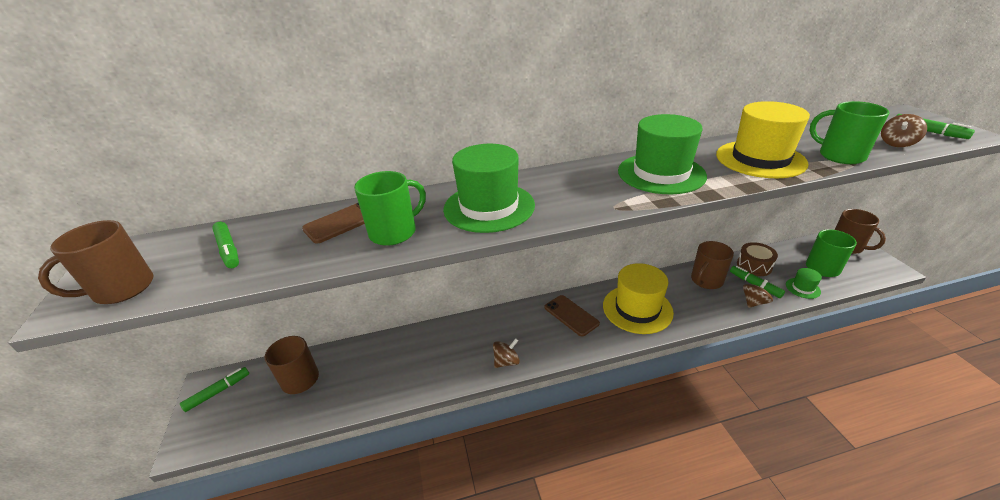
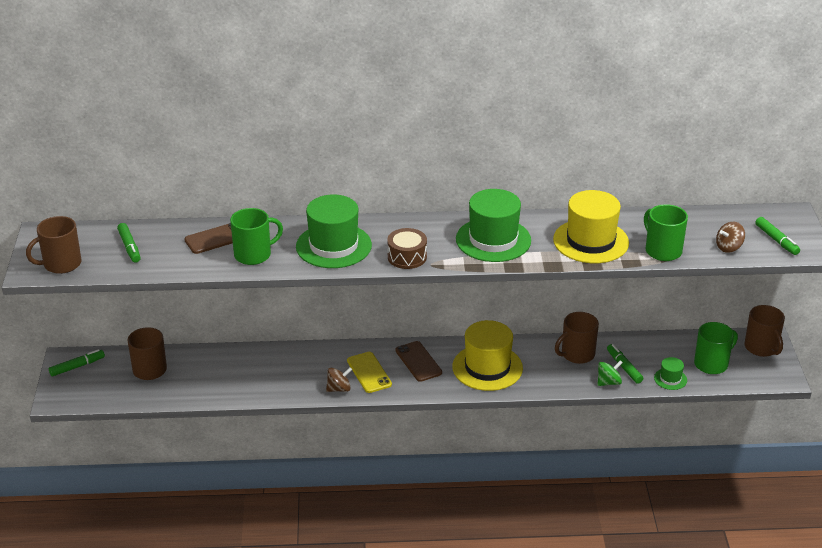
camera: 10 degrees right, 0 degrees up
(529, 336) = (369, 372): none -> yellow phone
(754, 266) = (640, 349): brown drum -> brown drum (407, 257)
(754, 302) = (608, 382): brown spinning top -> green spinning top

